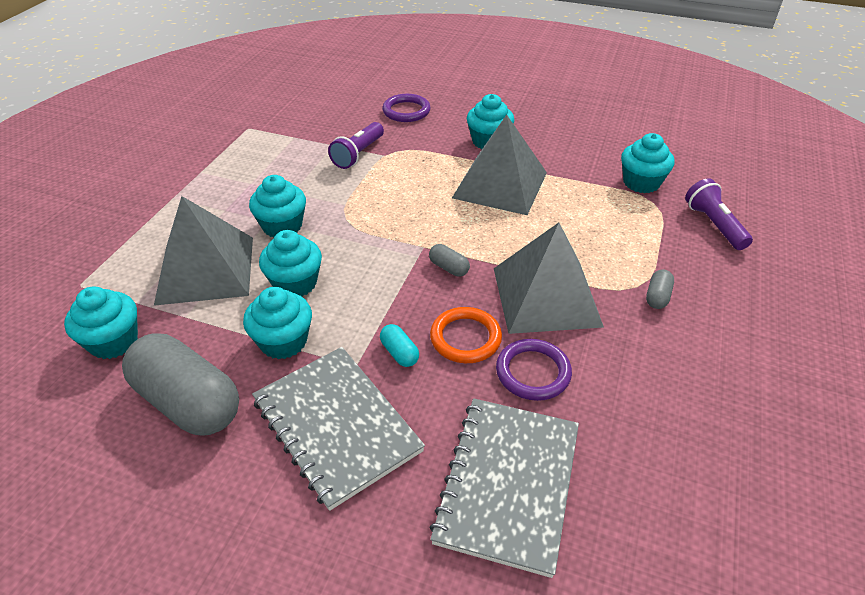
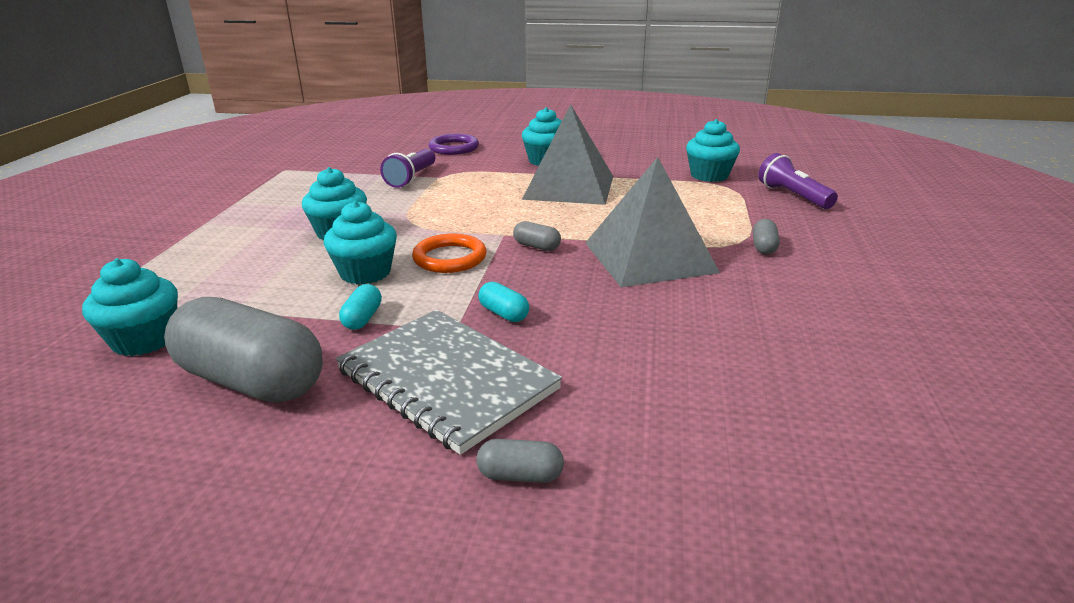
camera: 10 degrees left, 15 degrees down
(205, 269) = (254, 272): grey pyramid -> none
(283, 341) = (362, 318): turquoise cupcake -> turquoise capsule
(370, 539) = (520, 475): none -> grey capsule
(465, 338) = (574, 295): orange ring -> orange ring (450, 258)
(508, 483) = (670, 404): grey notebook -> none
(533, 372) = (660, 313): purple ring -> none

